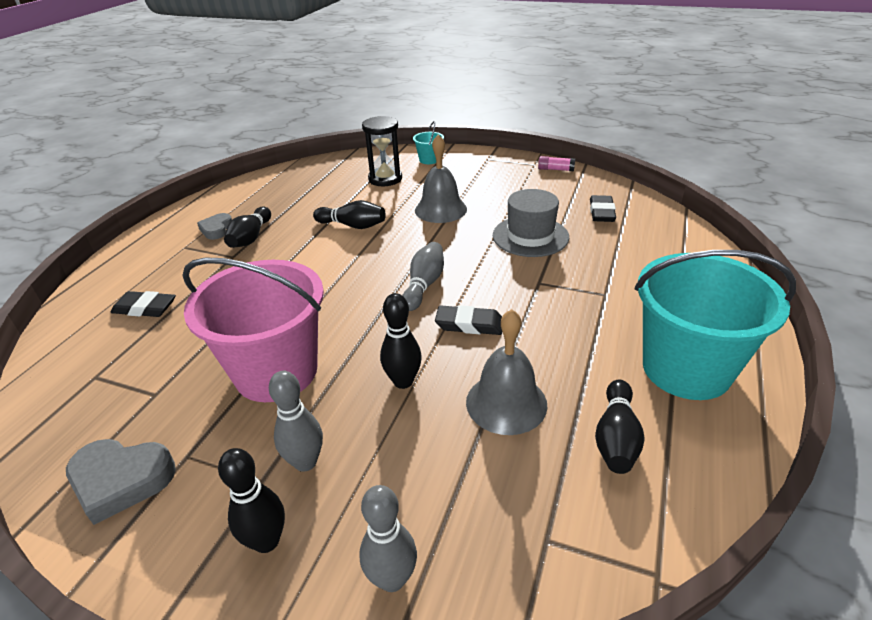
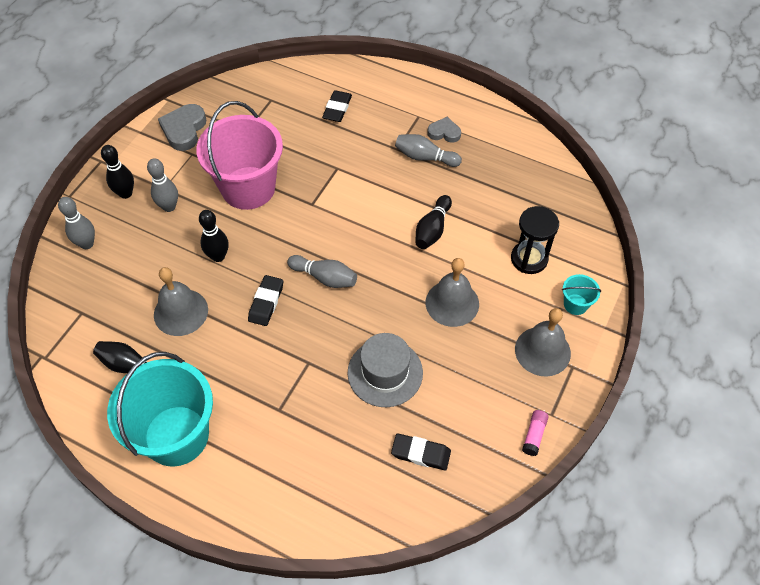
camera: 95 degrees right, 20 degrees up
(251, 238) = (425, 157): black bowling pin -> grey bowling pin
(478, 170) = (542, 351): none -> grey bell

